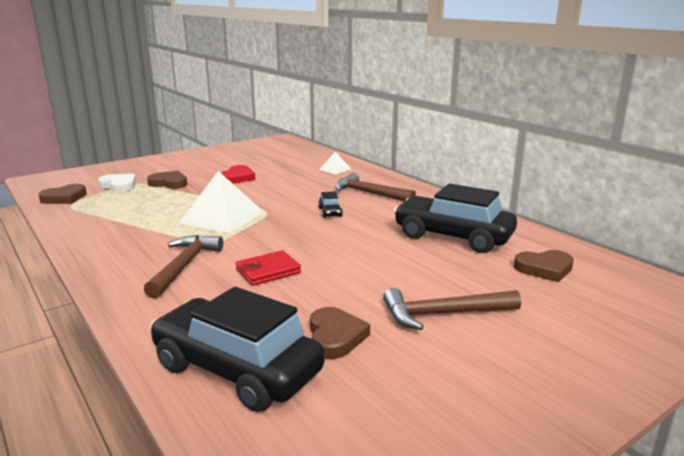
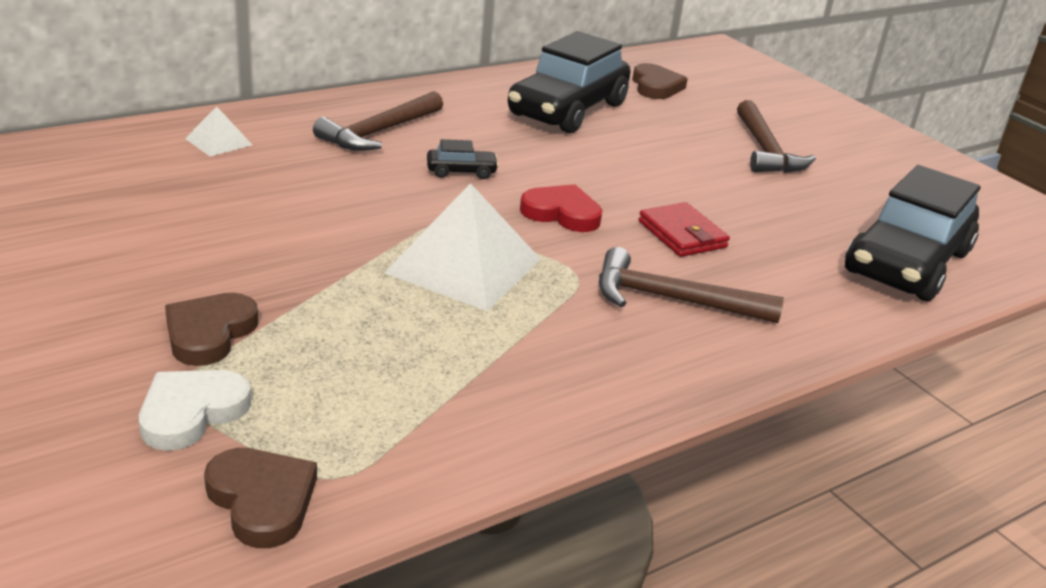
camera: 90 degrees left, 10 degrees up
(238, 178) = (217, 244): red heart -> red heart (562, 213)
(335, 336) = (827, 207): brown heart -> none

